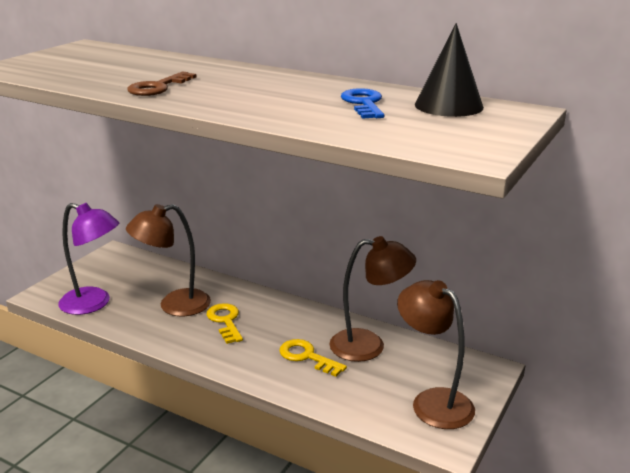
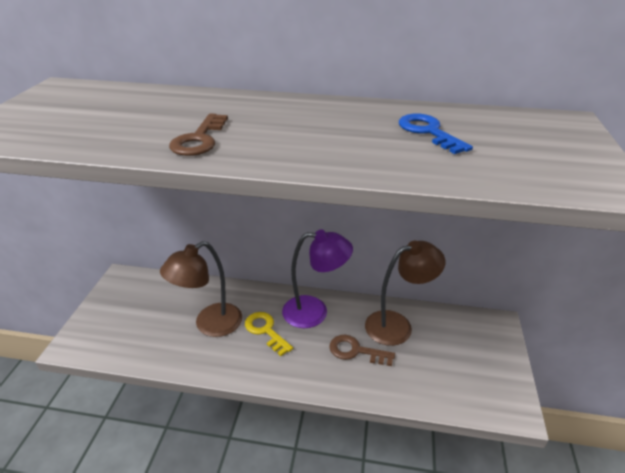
camera: 20 degrees left, 10 degrees up
(94, 304) = (131, 342): purple lamp -> purple lamp (315, 312)
(307, 357) = (356, 351): yellow key -> brown key
(433, 401) = (478, 369): brown lamp -> none
(448, 106) = (503, 123): black cone -> none

